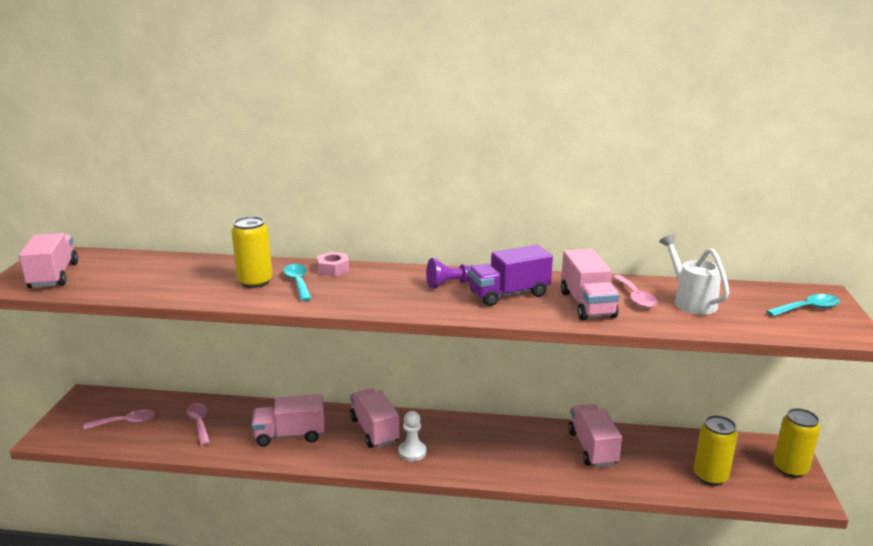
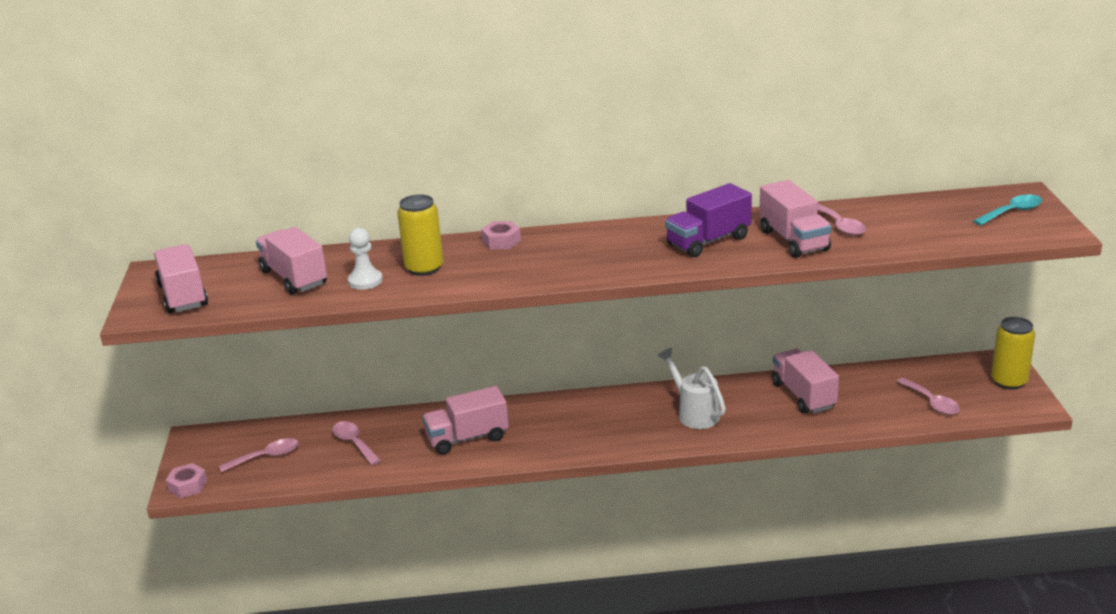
camera: 10 degrees left, 5 degrees up
(52, 436) = (188, 485): none -> pink nut
(298, 282) = (472, 262): turquoise spoon -> none
(374, 430) = (560, 417): pink truck -> pink truck (294, 278)
(412, 452) = (613, 432): white pawn -> white pawn (365, 281)
(450, 284) = (641, 239): purple pawn -> none
(690, 301) = (896, 221): white watering can -> white watering can (694, 413)
(710, 476) = (932, 402): yellow can -> pink spoon

